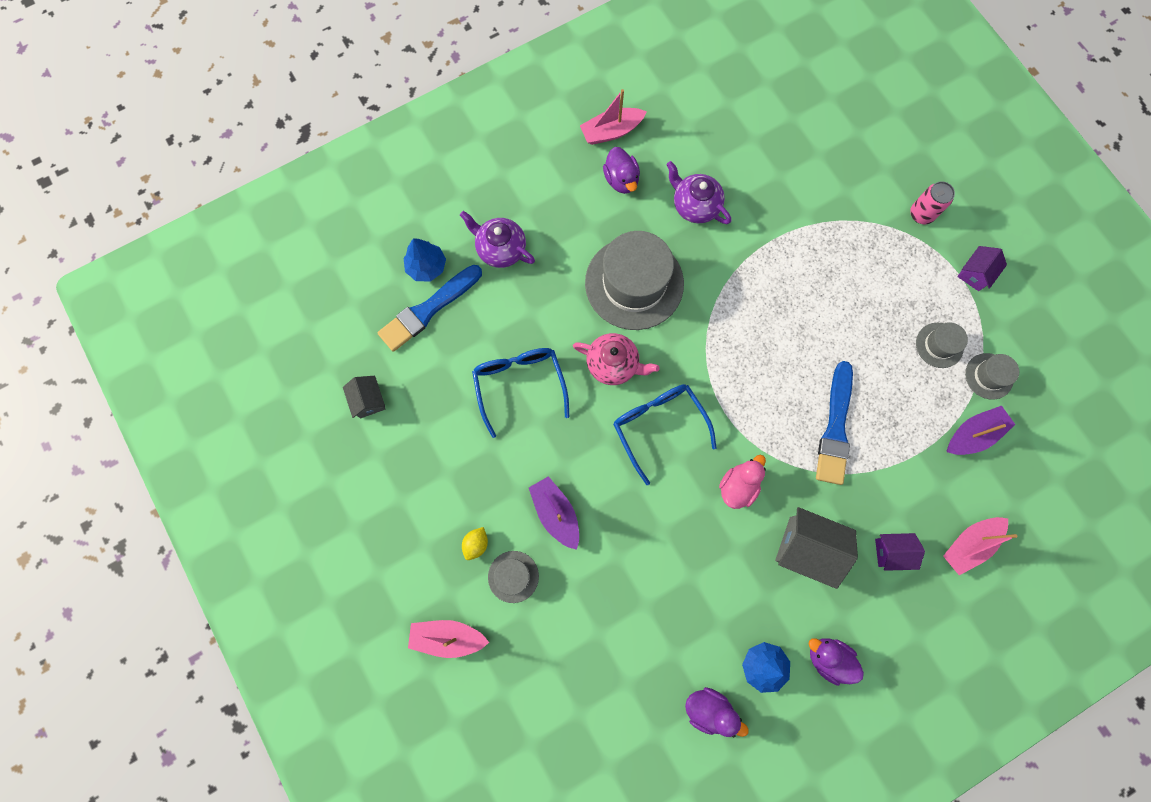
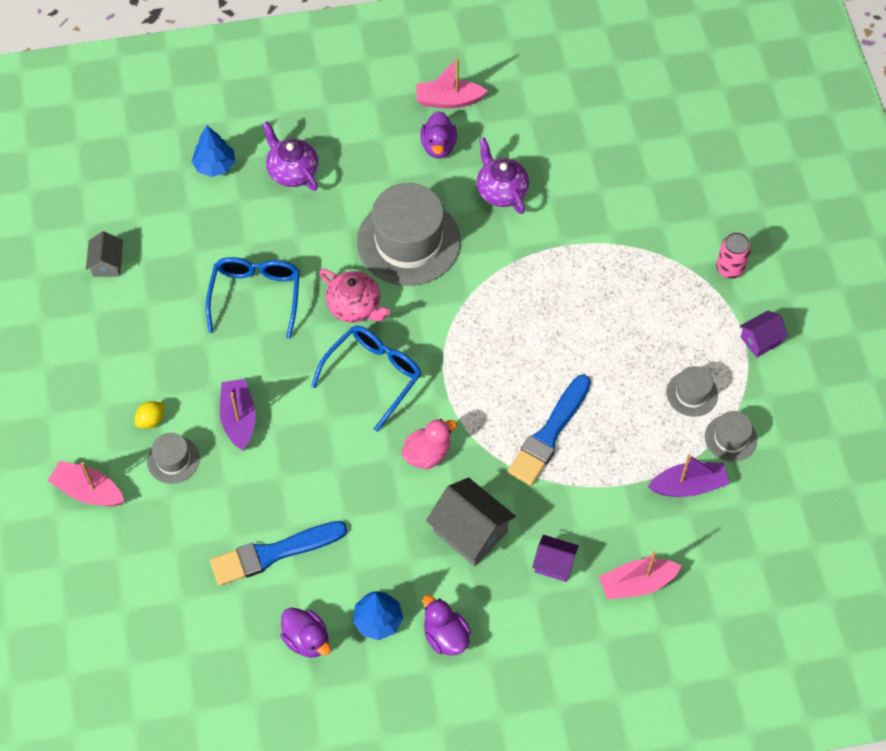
camera: 20 degrees right, 15 degrees down
(428, 310) = (199, 203): blue brush -> blue brush (273, 553)
(658, 426) = (373, 375): blue glasses -> blue glasses turned 45 degrees clockwise

